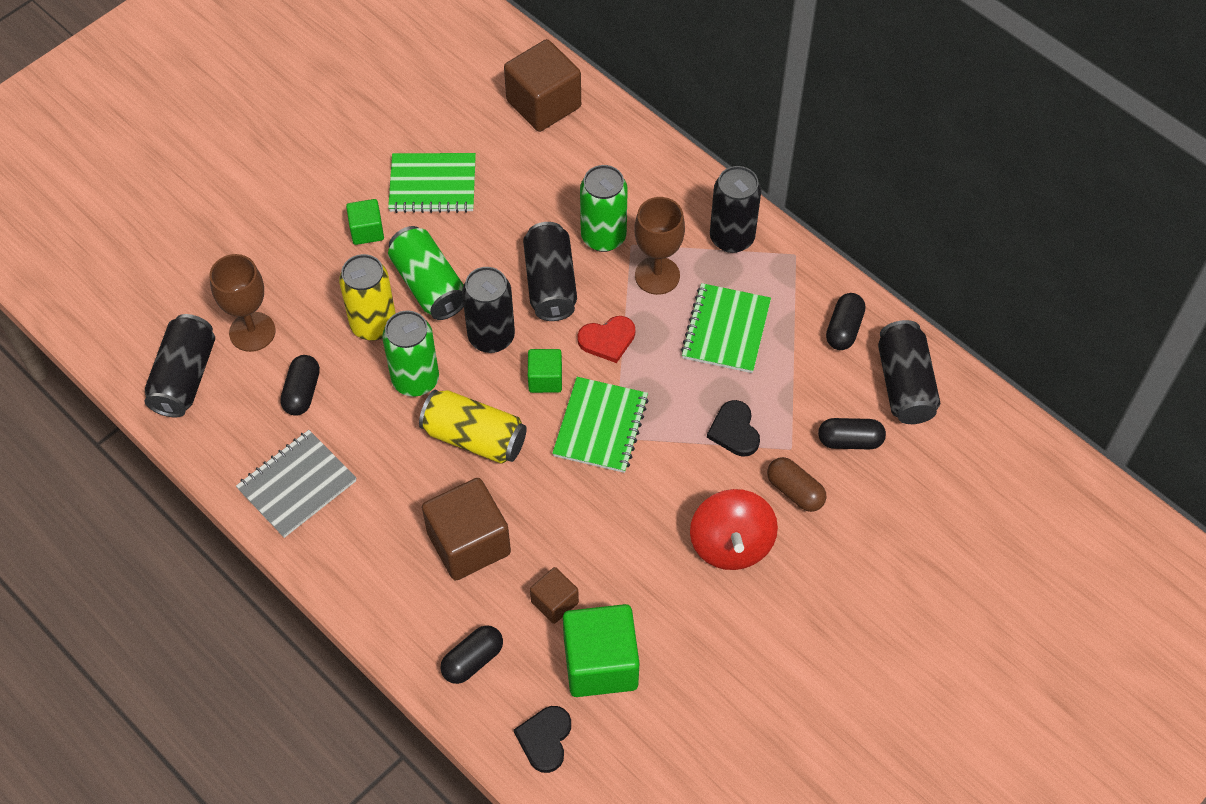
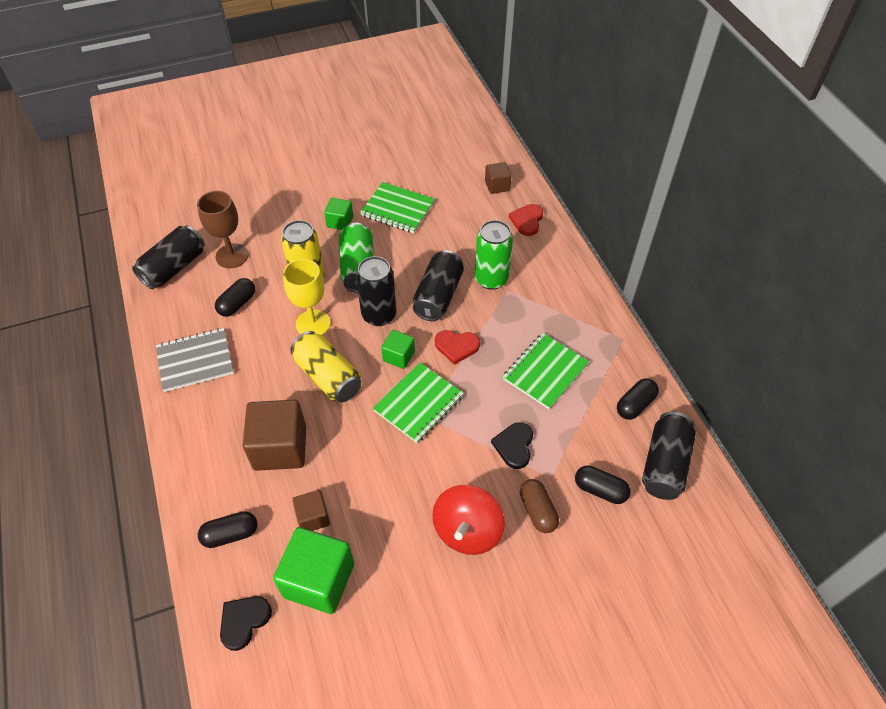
camera: 25 degrees right, 5 degrees down
(415, 380) = (313, 323): green can -> yellow goblet
(543, 104) = (497, 186): brown cube -> brown cube, size x0.53
(607, 140) = (527, 221): none -> red heart
(657, 275) = (515, 317): brown goblet -> none
(732, 238) = (581, 311): black can -> none

